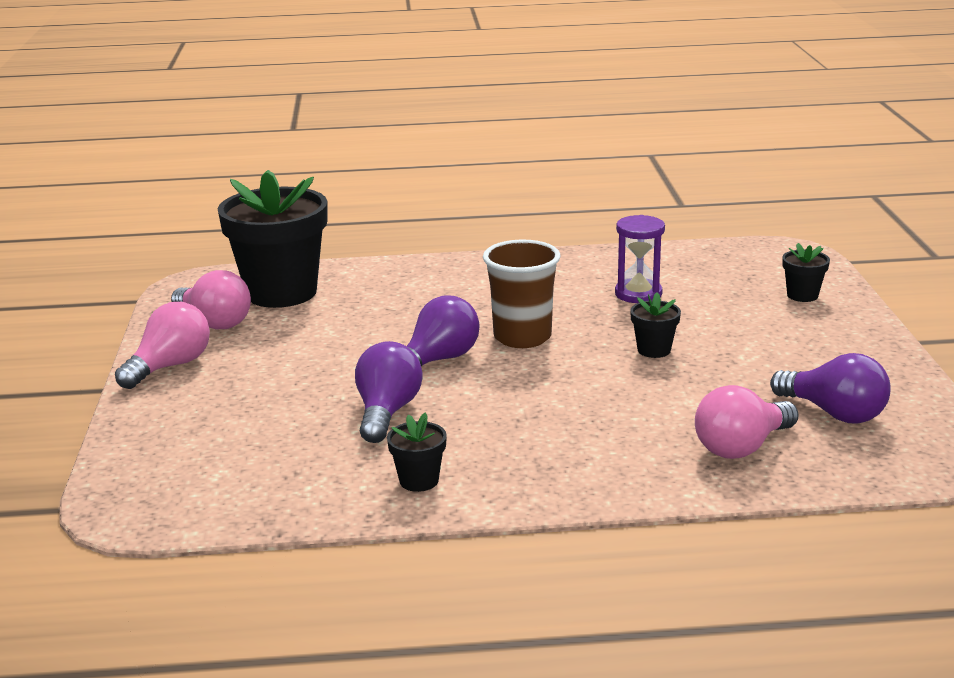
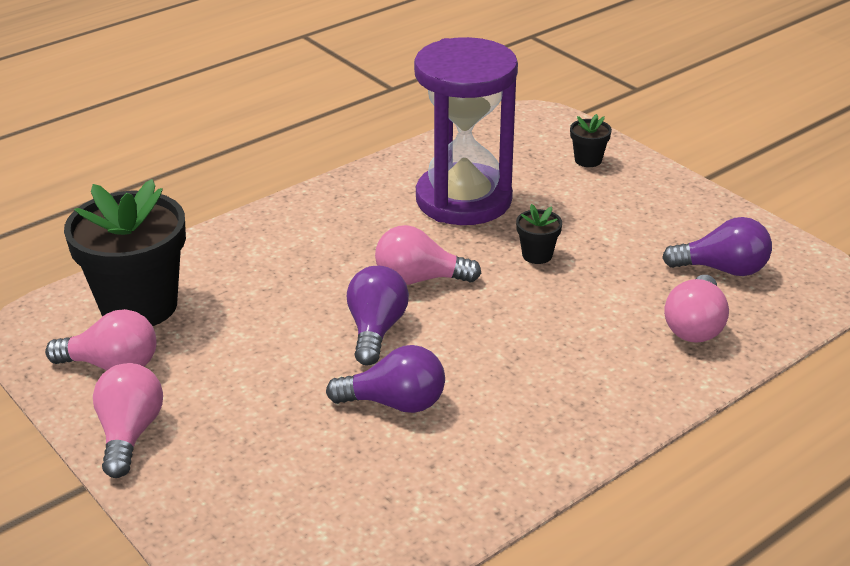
camera: 35 degrees left, 10 degrees up
(387, 412) = (395, 403): purple light bulb -> purple light bulb turned 120 degrees clockwise
(419, 481) = (500, 461): black flower pot -> none
(522, 337) = (419, 279): brown cup -> pink light bulb
(638, 294) = (463, 199): purple hourglass -> purple hourglass, size x2.17

